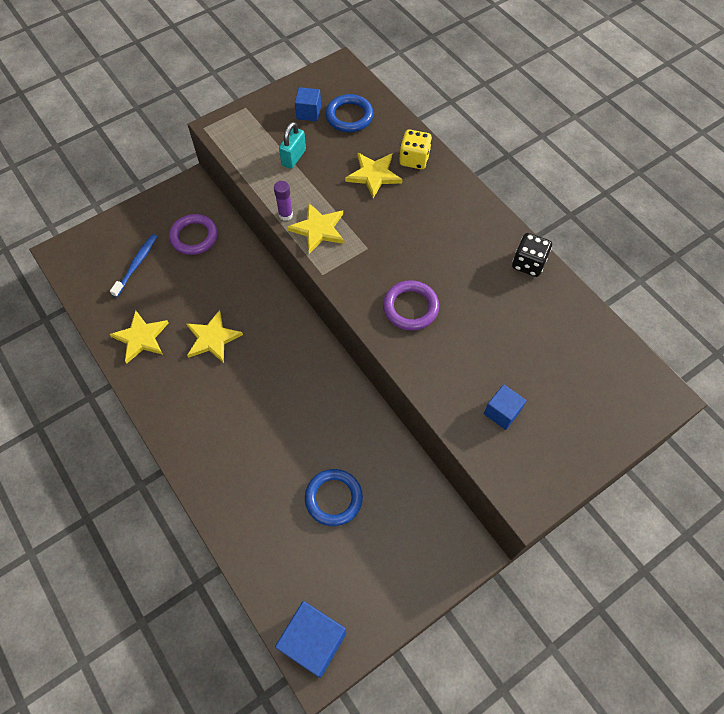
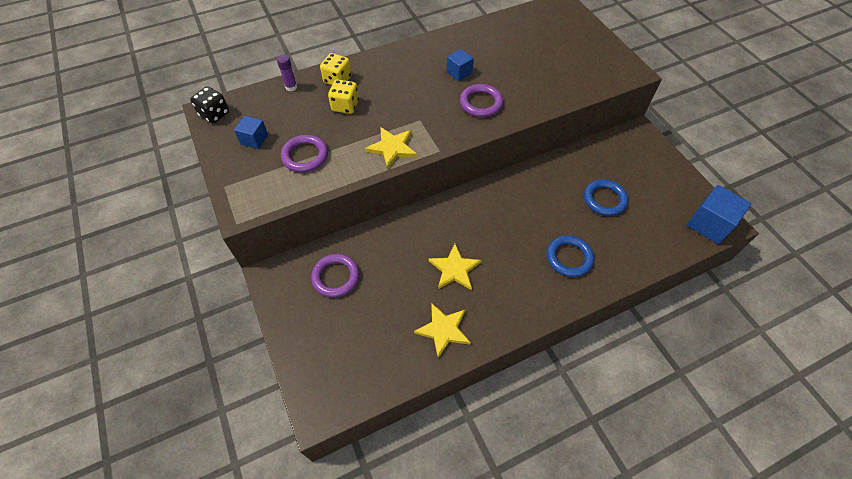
camera: 80 degrees left, 5 degrees down
(136, 265) = (356, 332): blue toothbrush -> none
(285, 215) = (370, 168): purple glue stick -> purple glue stick (291, 87)
(293, 157) = (305, 156): turquoise padlock -> purple ring
(349, 116) = (272, 112): blue ring -> blue ring (569, 258)
(374, 175) = (345, 106): yellow star -> yellow dice
(502, 412) = (570, 72): blue cube -> blue cube (459, 72)
(528, 263) = (454, 38): black dice -> black dice (214, 114)

